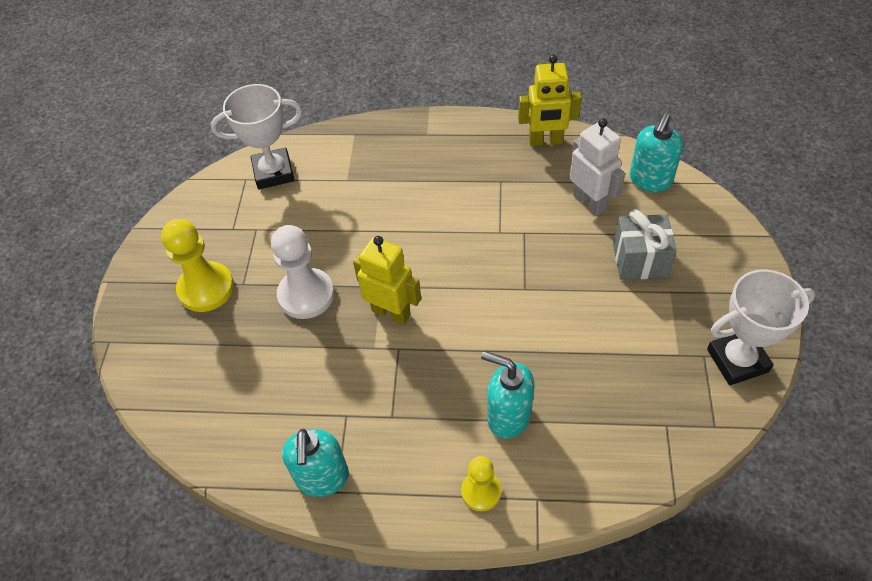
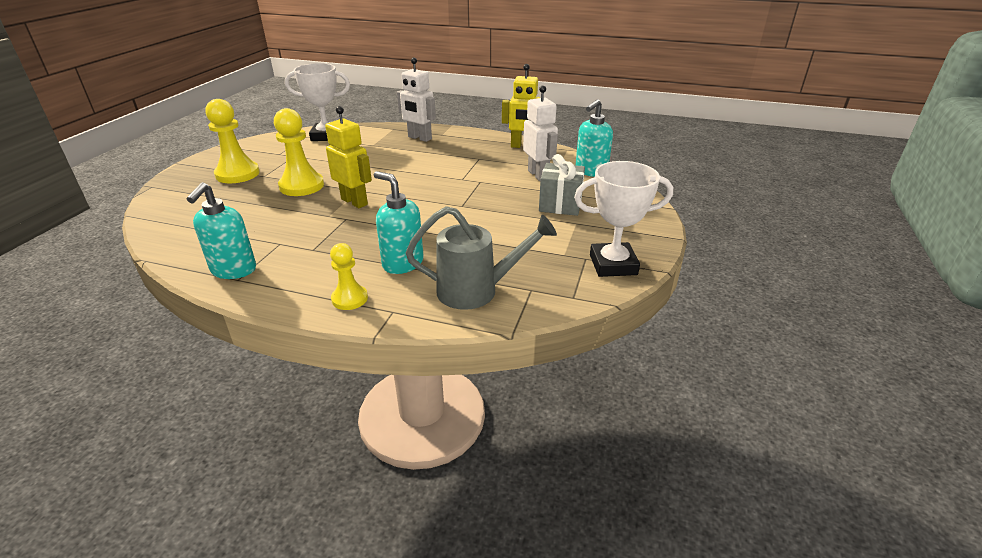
camera: 10 degrees right, 20 degrees down
(306, 295) = (301, 186): white pawn -> yellow pawn
(402, 150) = (419, 138): none -> white robot
(610, 442) = (476, 291): none -> grey watering can

